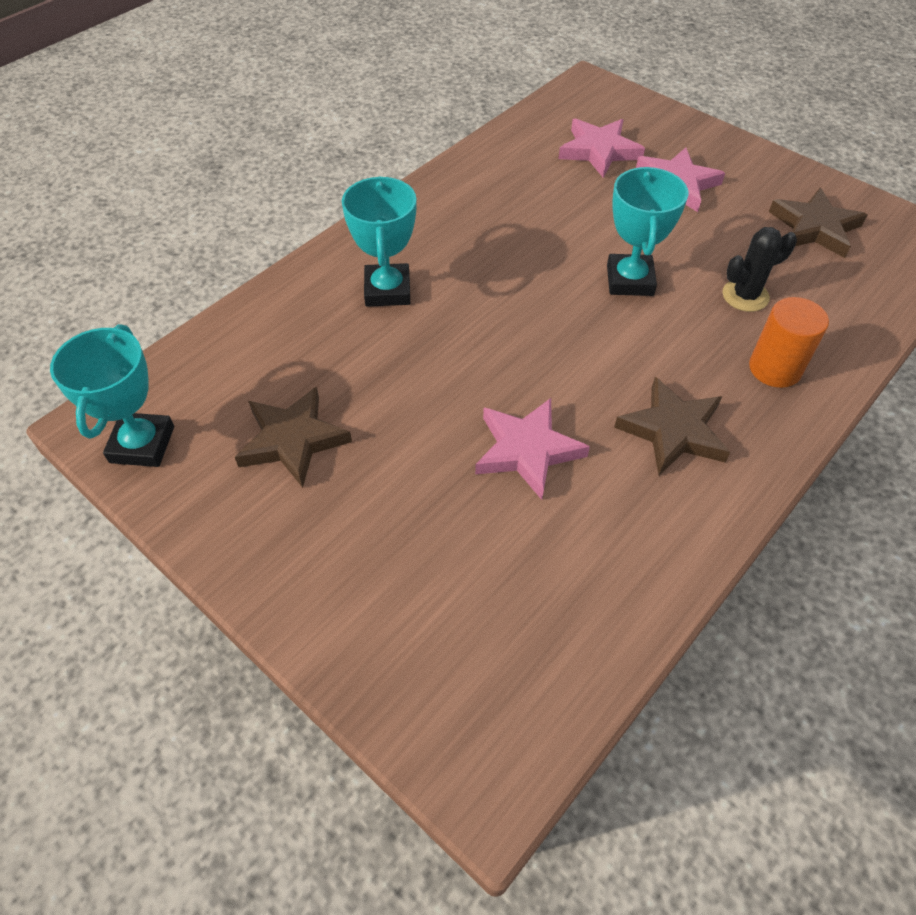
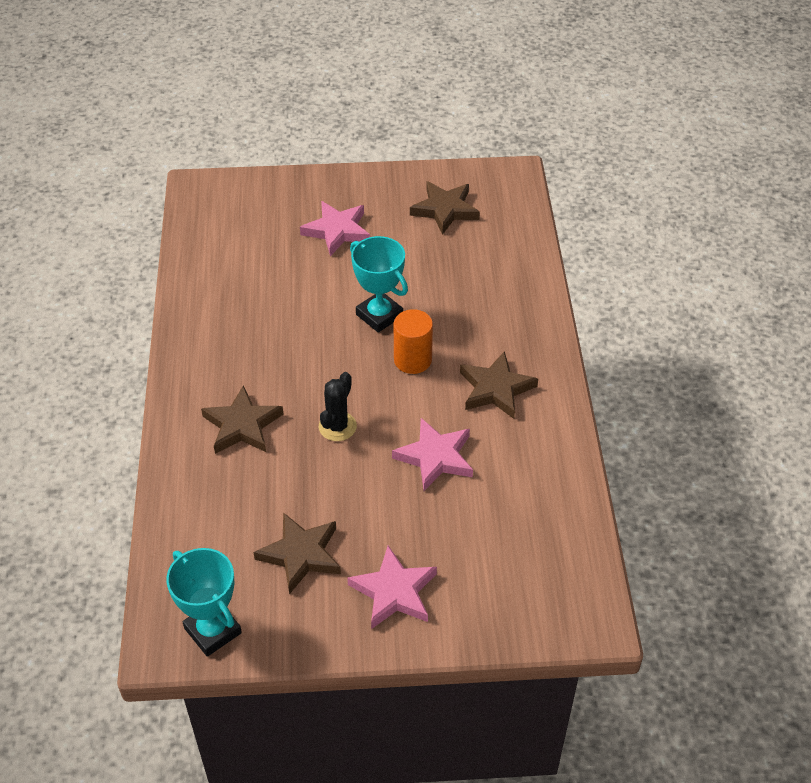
camera: 45 degrees left, 5 degrees down
(387, 290) = (242, 425): turquoise trophy -> brown star
(599, 151) = (263, 237): pink star -> pink star (394, 592)
(745, 296) = (451, 281): black cactus -> black cactus (337, 426)
(775, 368) = (509, 315): orange cylinder -> orange cylinder (412, 360)

